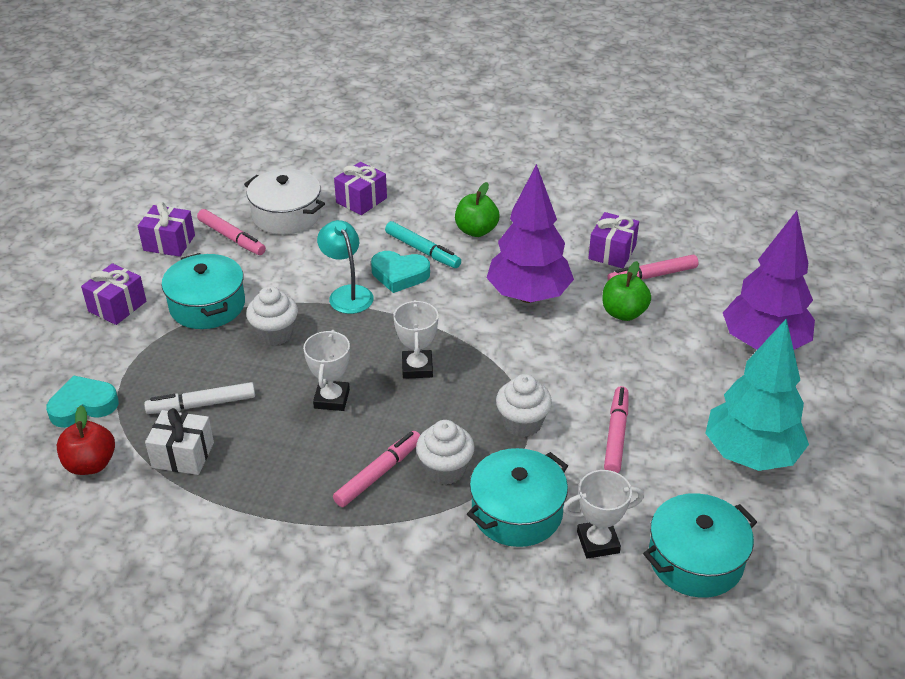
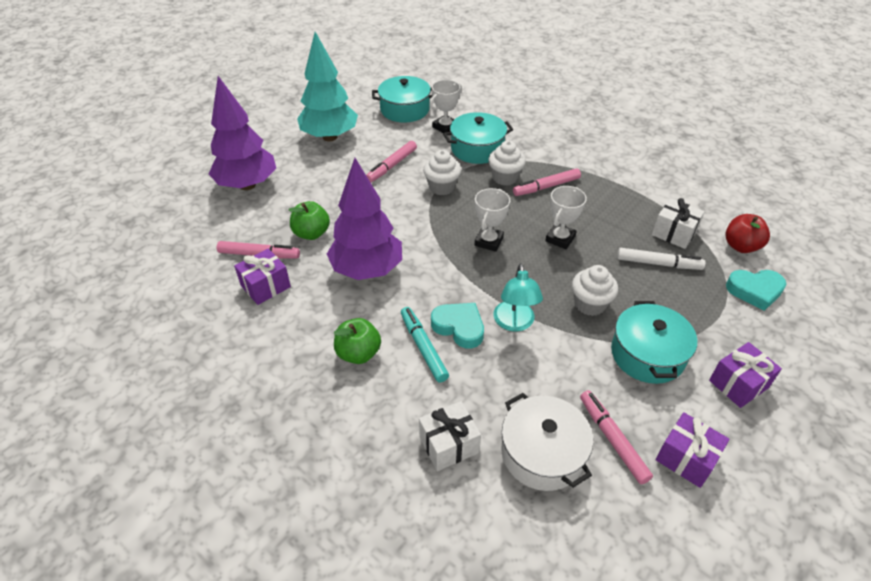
camera: 155 degrees left, 5 degrees up
(361, 200) = (449, 445): purple gift -> white gift
(598, 542) = (445, 127): white trophy -> white trophy turned 60 degrees counterclockwise

